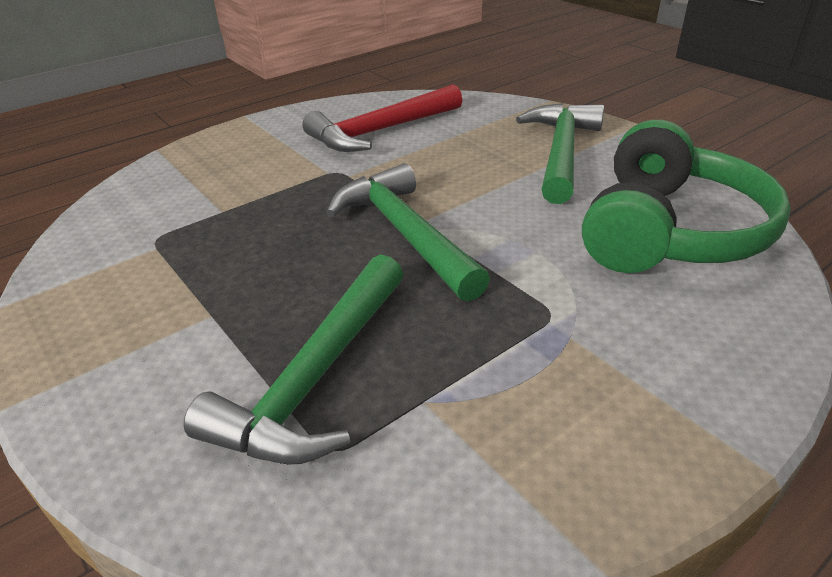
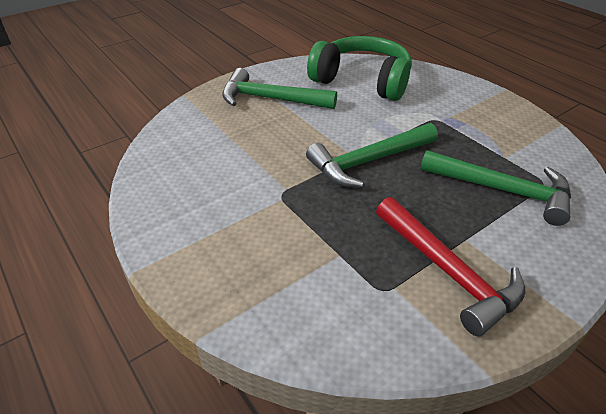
camera: 90 degrees left, 5 degrees up
(380, 131) = (212, 173): red hammer -> red hammer (448, 272)

